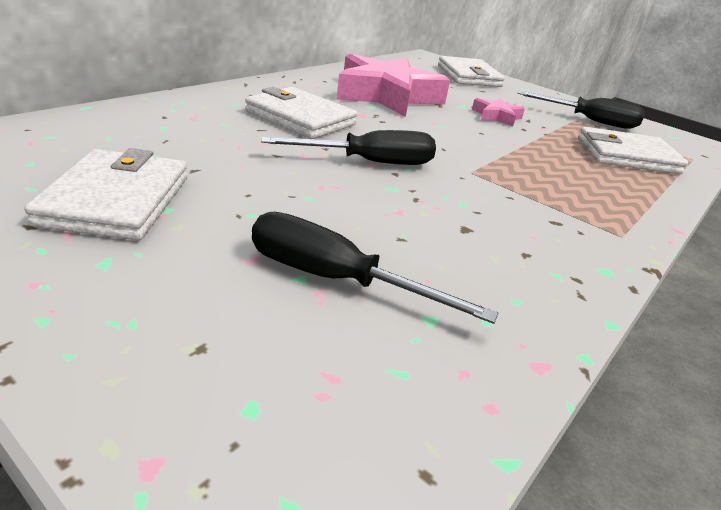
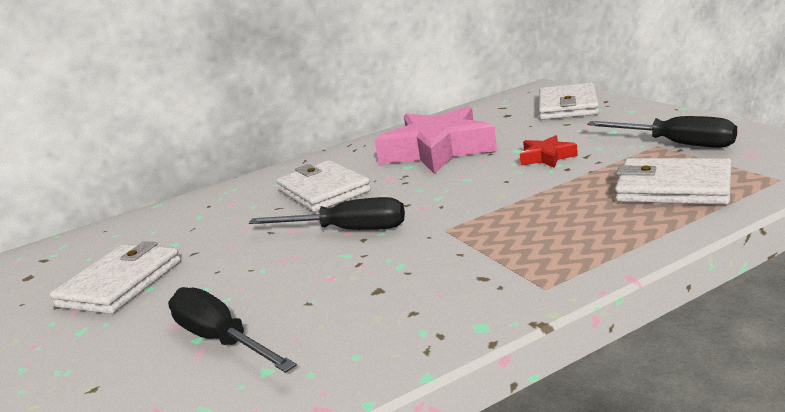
camera: 30 degrees right, 10 degrees down
(496, 116) = (546, 157): pink star -> red star

